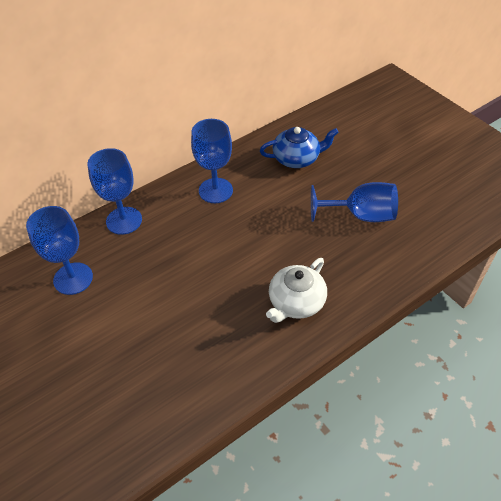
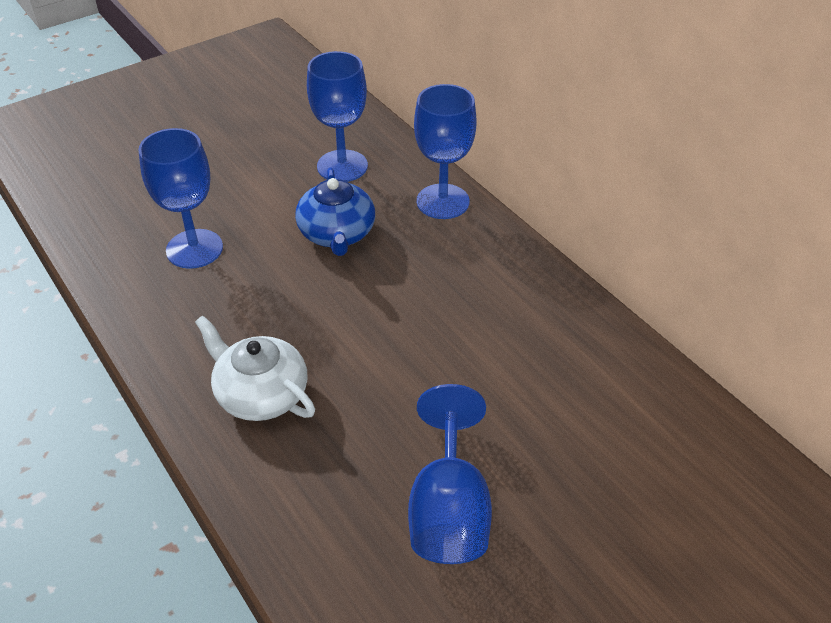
camera: 90 degrees right, 5 degrees down
(215, 190) = (509, 298): blue goblet -> blue goblet (194, 249)
(297, 158) = (606, 415): blue teapot -> blue teapot (337, 234)

